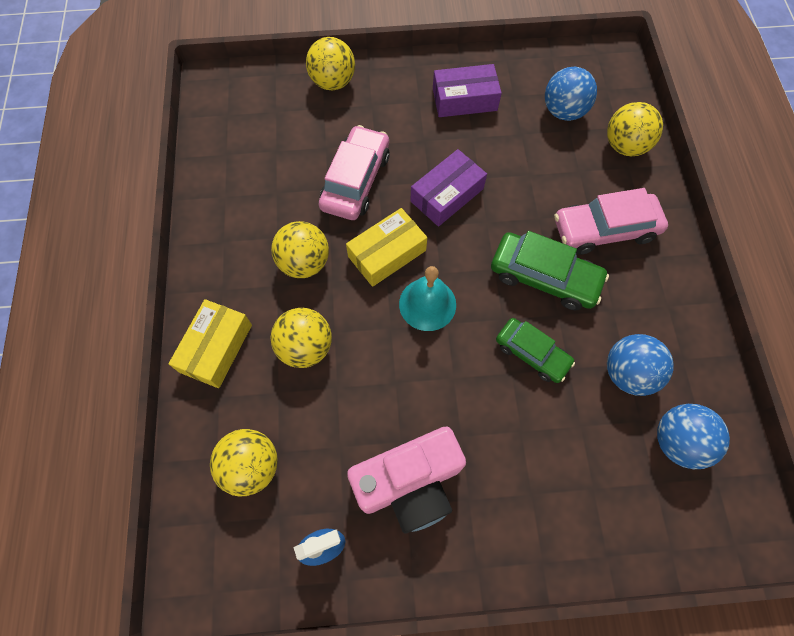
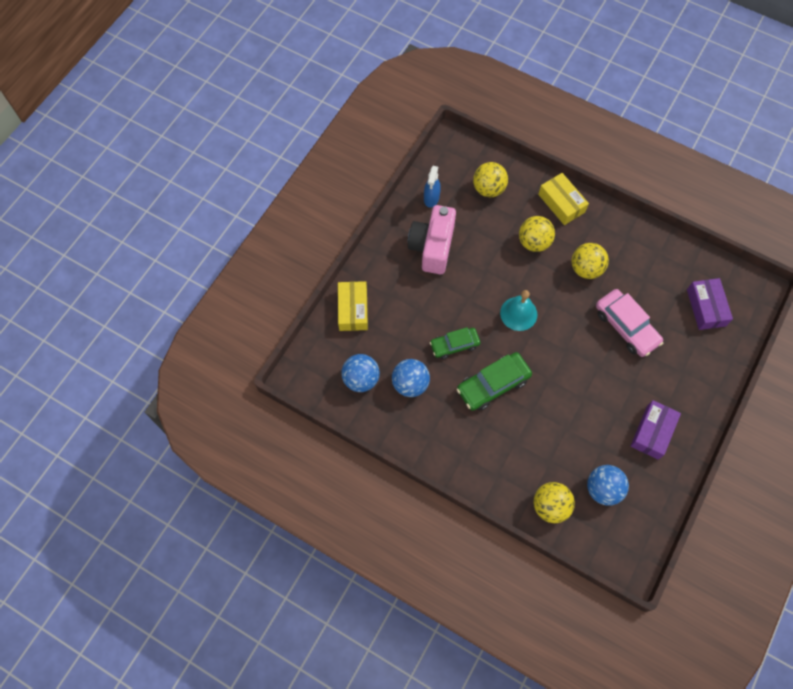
camera: 125 degrees right, 0 degrees up
(333, 82) = (717, 360): yellow ball -> none
(387, 253) = (564, 313): yellow box -> yellow box (353, 309)
(447, 195) = (583, 370): purple box -> purple box (706, 307)
(604, 229) = (500, 442): pink car -> none

